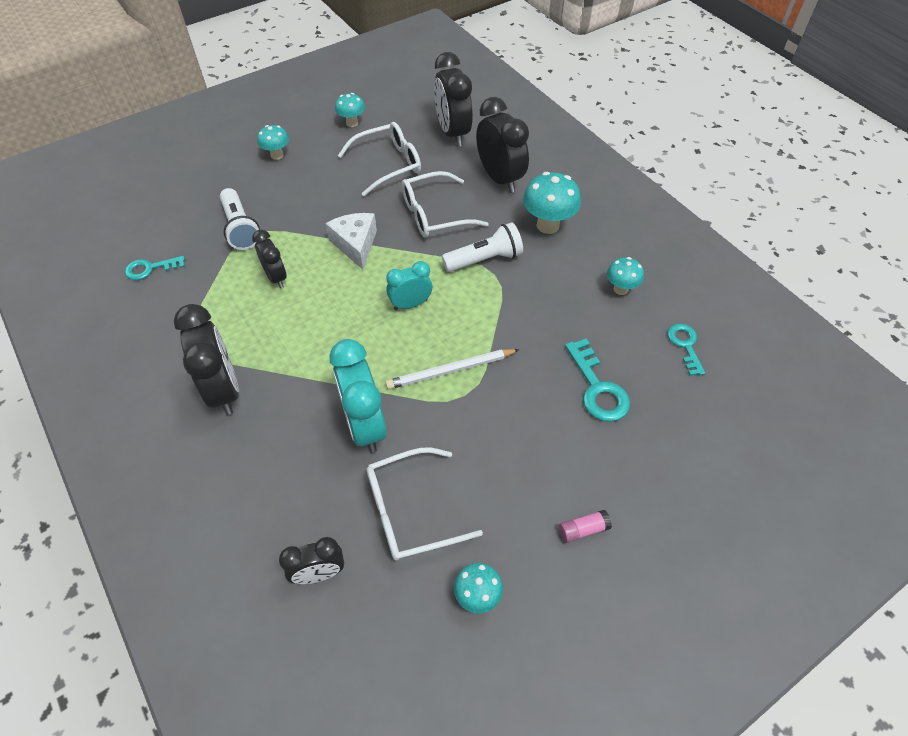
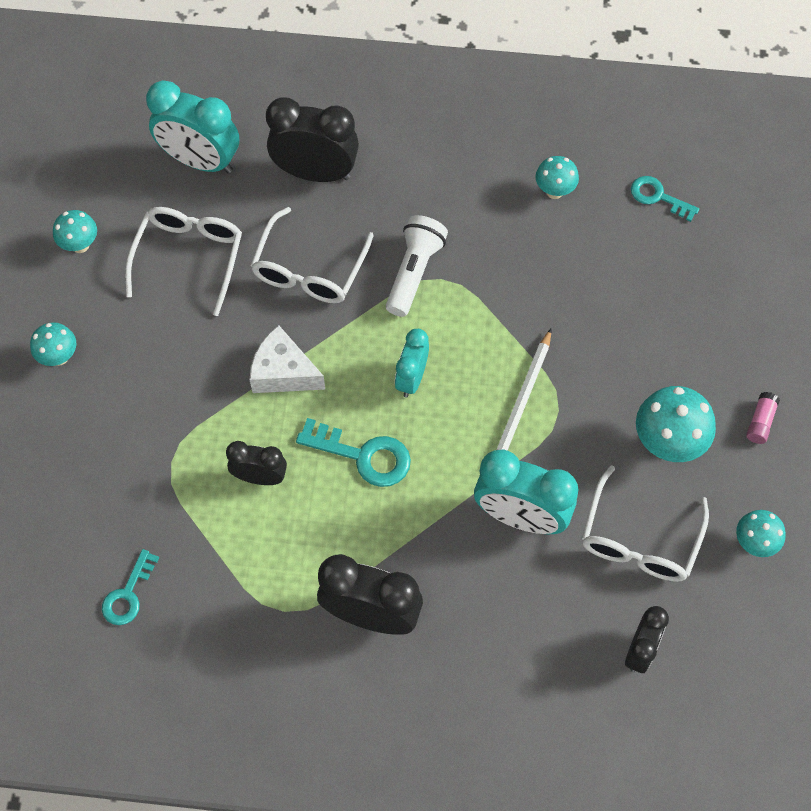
camera: 50 degrees left, 10 degrees up
(240, 228) = (149, 467): white flashlight -> none
(453, 133) = (200, 161): black clock -> turquoise clock
(547, 225) = (421, 184): turquoise mushroom -> turquoise mushroom (667, 443)
(597, 388) = (642, 301): turquoise key -> turquoise key (363, 455)

